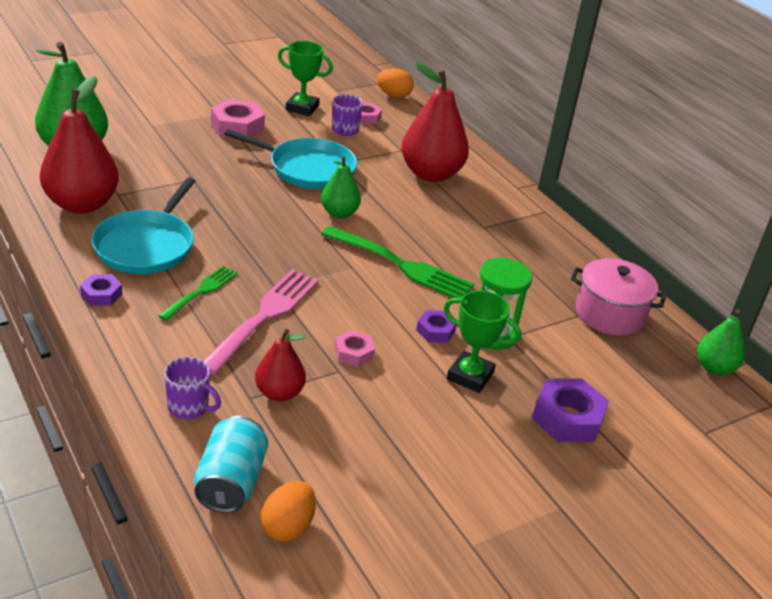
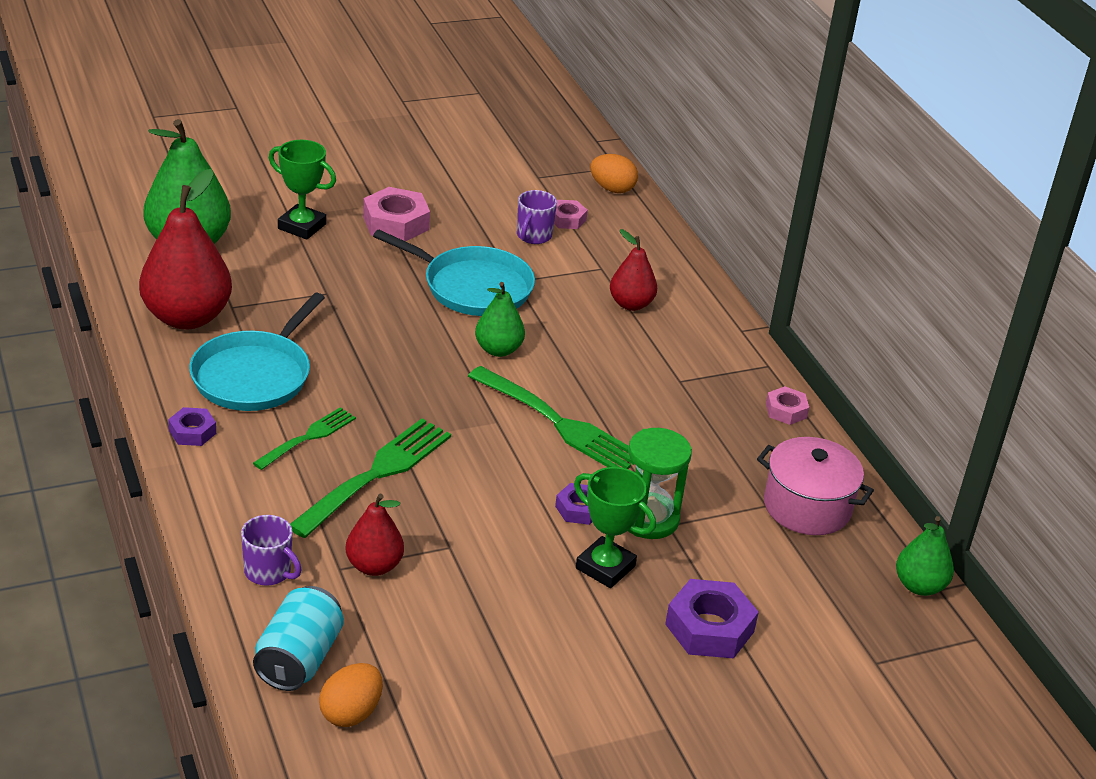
camera: 10 degrees right, 0 degrees up
(264, 317) = (376, 474): pink fork -> green fork
(302, 108) = (485, 201): green trophy -> green trophy (302, 226)
(354, 353) = (472, 527): pink nut -> pink nut (786, 410)
(431, 174) = (631, 304): red pear -> red pear, size x0.55

